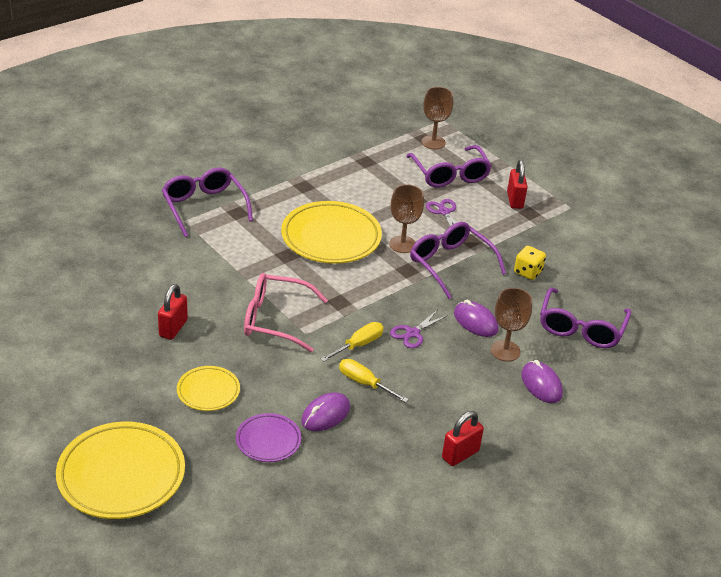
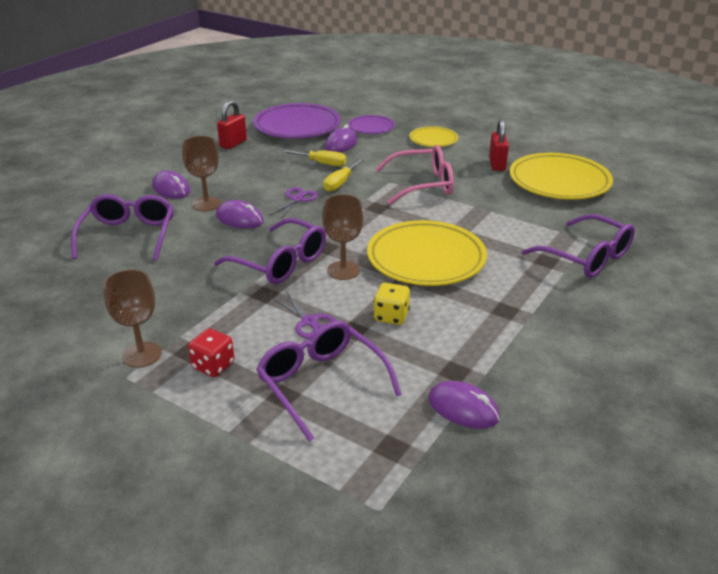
camera: 165 degrees right, 5 degrees down
(121, 475) = (447, 103): yellow plate -> yellow plate (559, 182)
(365, 472) = (297, 126): none -> purple plate
(375, 144) = (463, 409): none -> purple mouse
(433, 142) = (372, 442): brown goblet -> brown goblet (142, 355)
(515, 200) = (213, 366): red padlock -> red dice
(528, 272) = (188, 274): yellow dice -> yellow dice (391, 316)

